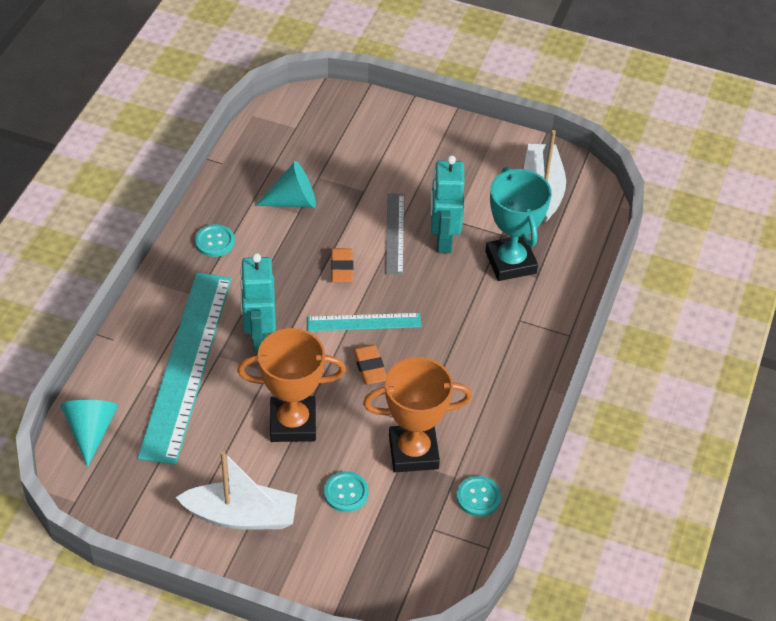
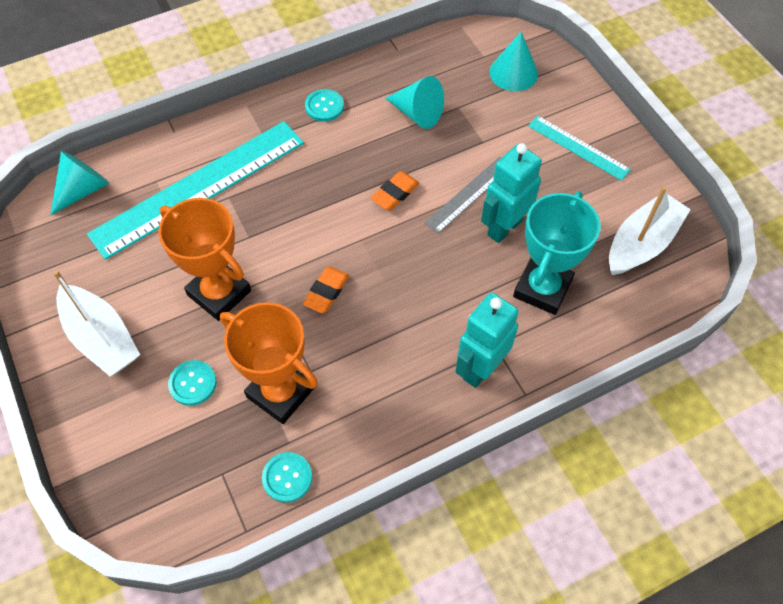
camera: 45 degrees right, 10 degrees up
(259, 336) = (273, 204): turquoise robot -> turquoise robot (480, 368)
(331, 126) = (513, 73): none -> turquoise cone
(364, 322) = (363, 251): turquoise ruler -> turquoise ruler (578, 147)

